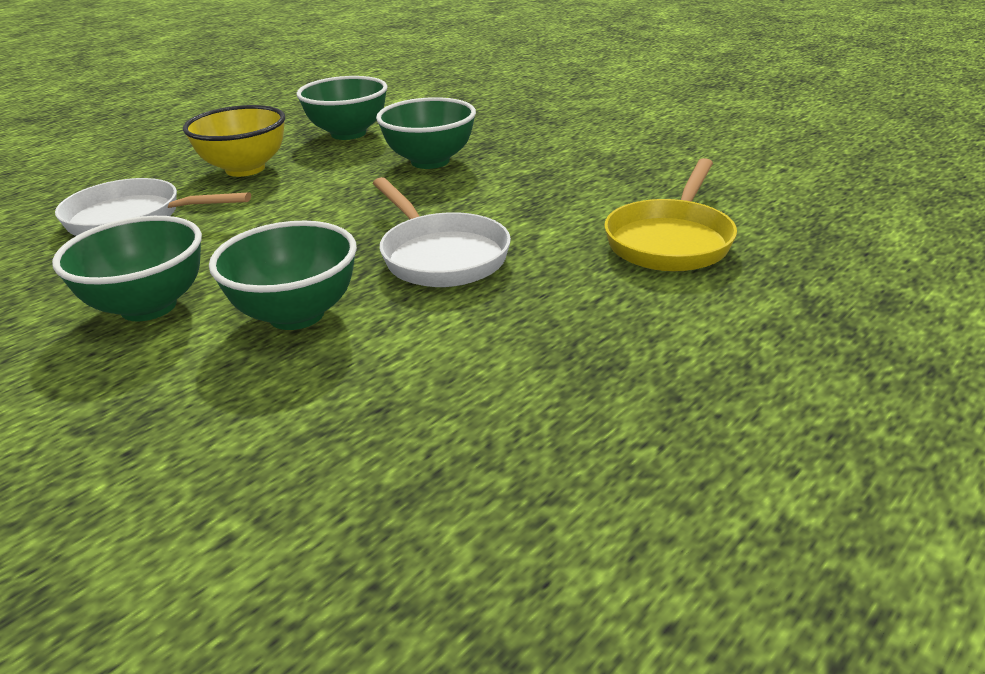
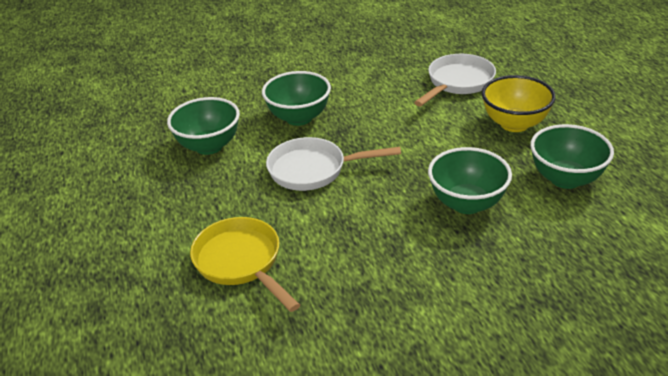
camera: 120 degrees right, 5 degrees up
(149, 307) = (346, 83): green bowl -> green bowl (209, 146)

